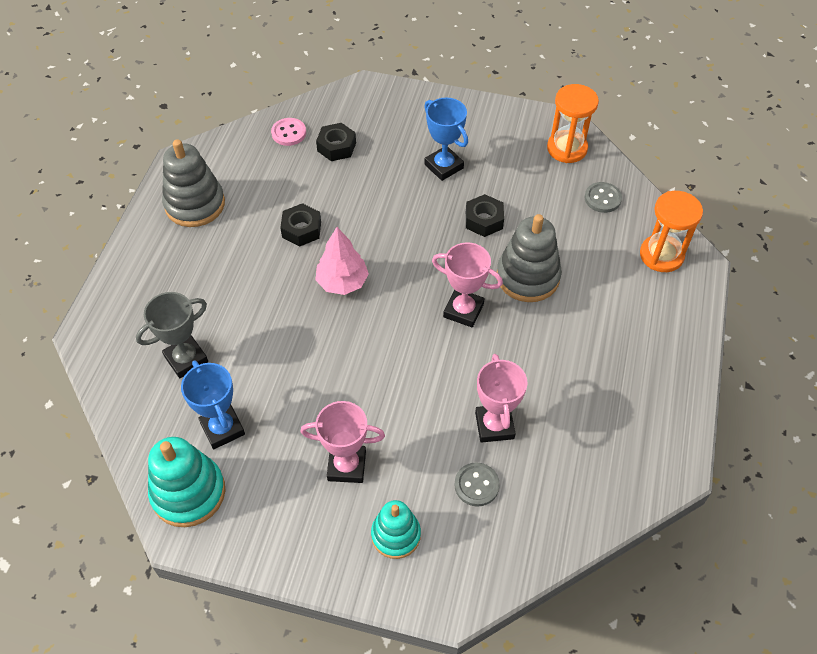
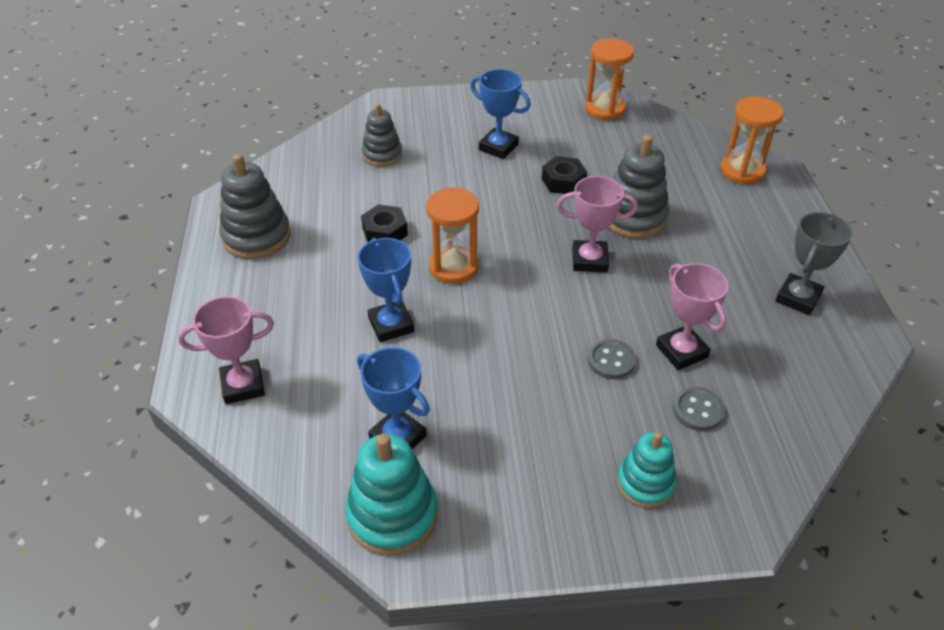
camera: 20 degrees left, 10 degrees down
(186, 359) = (320, 382): grey trophy -> grey trophy (798, 298)
(264, 324) = (391, 325): none -> blue trophy
(289, 133) = (326, 154): pink button -> none
(336, 147) = (382, 154): black nut -> grey stacking toy
(342, 282) = (453, 267): pink tree -> orange hourglass
(346, 466) = (554, 433): pink trophy -> pink trophy (243, 385)
(602, 198) = (661, 140): grey button -> grey button (611, 360)

